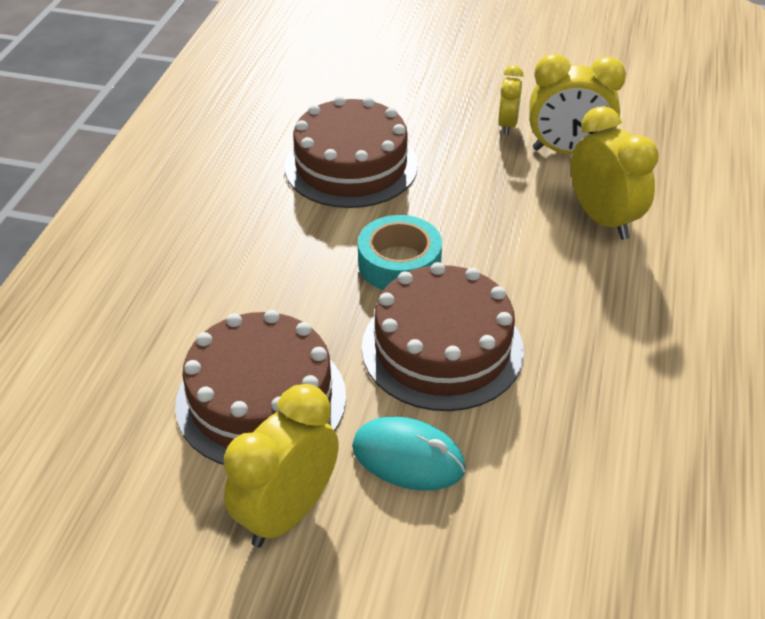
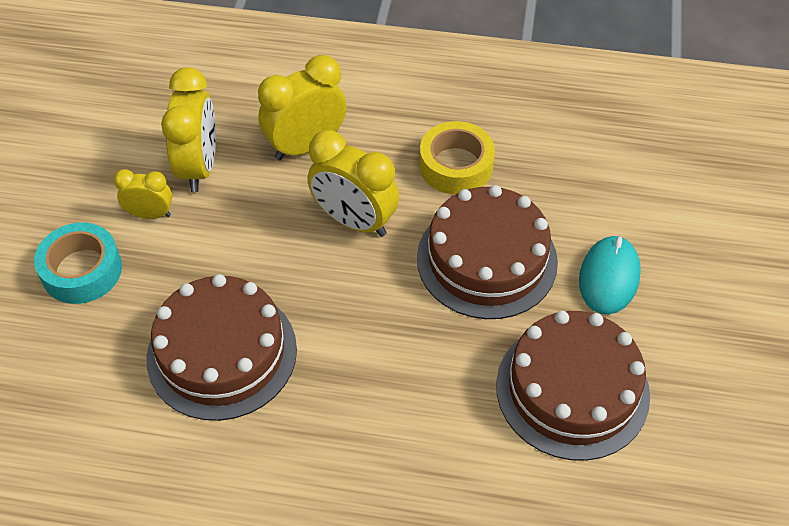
camera: 95 degrees left, 10 degrees up
(287, 513) = (682, 353): yellow clock -> yellow clock (354, 221)
(399, 263) = (381, 297): turquoise tape -> turquoise tape (82, 270)
(583, 335) = (456, 166): none -> yellow tape

